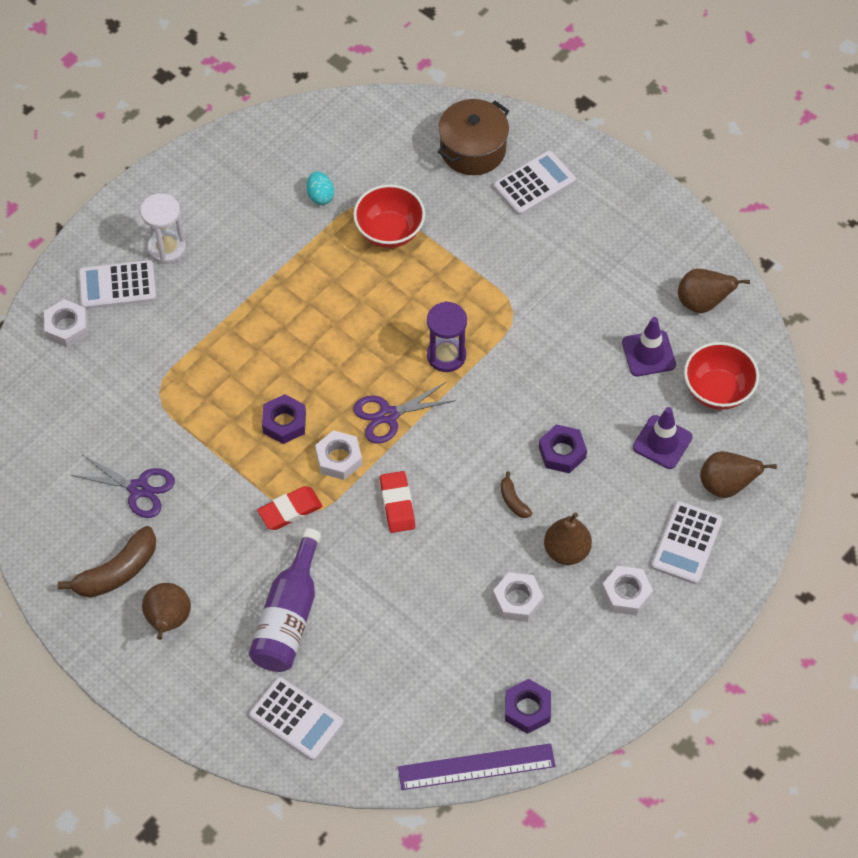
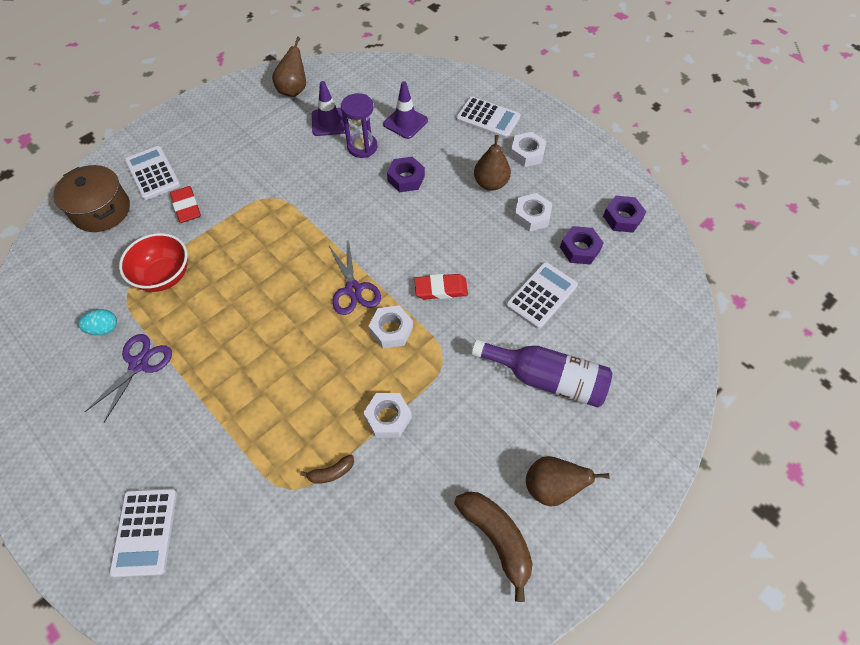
camera: 85 degrees left, 0 degrees up
(67, 327) = (184, 592): white nut -> white nut (388, 418)
(138, 489) = (402, 513): purple scissors -> purple scissors (139, 364)
(167, 248) = (114, 476): white hourglass -> none
(284, 423) = (347, 372): purple nut -> purple nut (580, 249)
(290, 510) = (439, 372): red eraser -> red eraser (186, 207)
(296, 719) = (645, 378): white calculator -> white calculator (541, 295)
(446, 355) = (303, 244): purple hourglass -> purple hourglass (362, 147)
(476, 766) = (673, 253): purple ruler -> none
(513, 500) = (445, 211): brown banana -> brown banana (331, 472)
(717, 390) = (368, 90): red bowl -> none
(726, 485) = (444, 94): brown pear -> none

